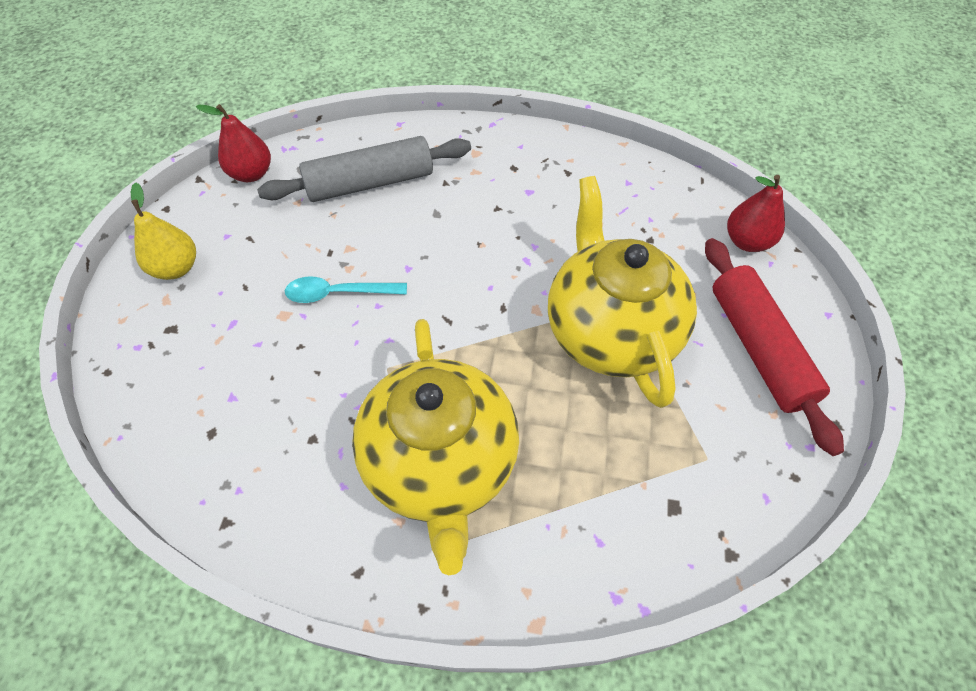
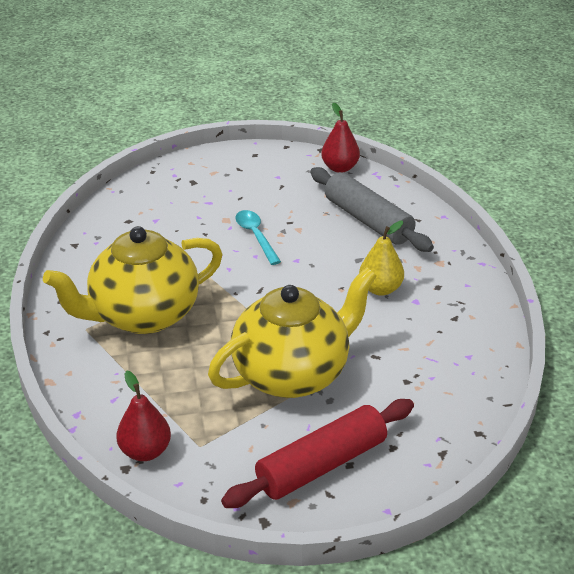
camera: 70 degrees right, 20 degrees down
(176, 268) = (239, 167): yellow pear -> yellow pear (380, 289)
(747, 241) = (445, 444): red pear -> red pear (145, 451)

